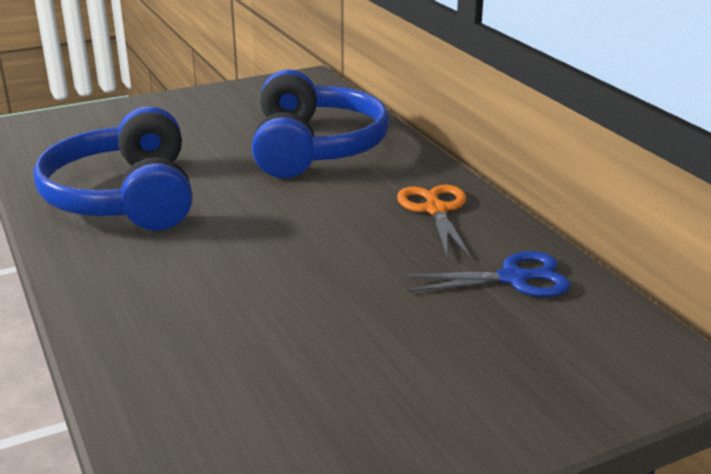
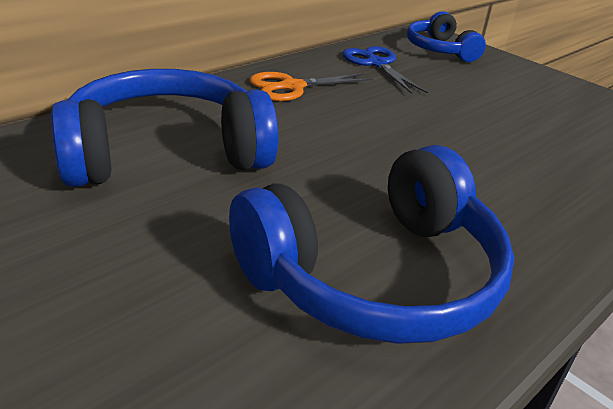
camera: 110 degrees left, 5 degrees up
(589, 356) = (439, 50): none -> blue headphones

